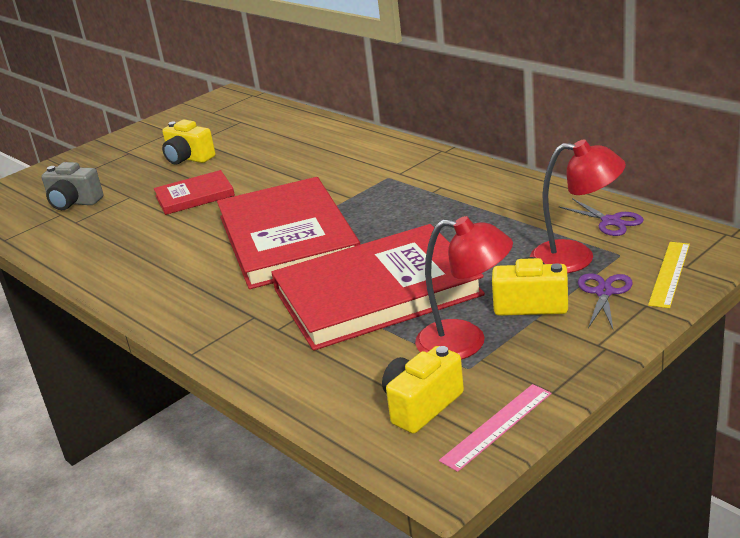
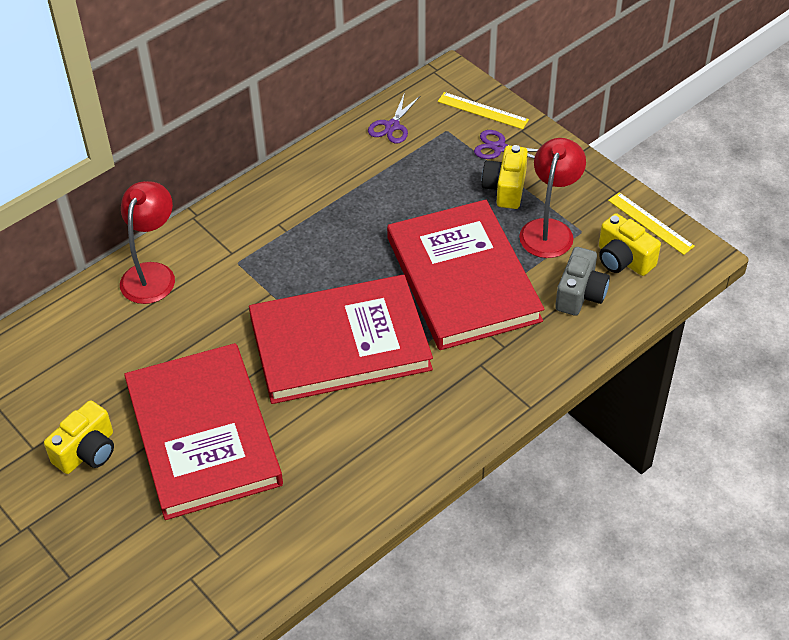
camera: 90 degrees left, 20 degrees up
(74, 203) = (163, 568): grey camera -> grey camera (580, 294)
(194, 196) = (203, 434): red book -> red book, size x2.03
(497, 426) = (650, 223): pink ruler -> yellow ruler
(576, 258) = (444, 154): red lamp -> red lamp (152, 274)
(610, 221) = (392, 126): purple scissors -> purple scissors turned 150 degrees clockwise

